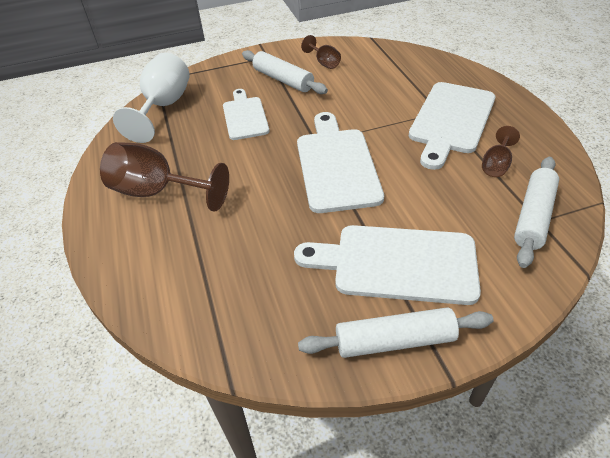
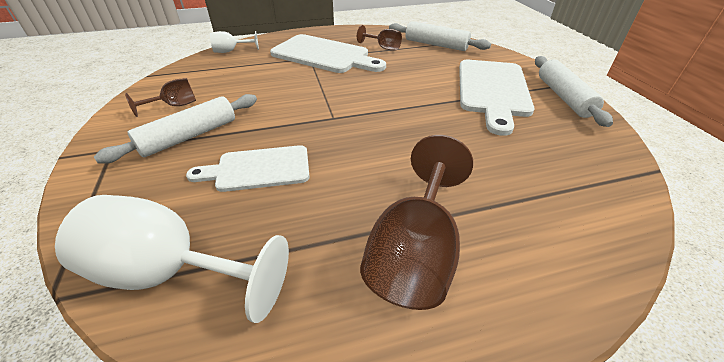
camera: 90 degrees left, 5 degrees down
(336, 165) = (374, 108): white cutting board -> none
(436, 62) = (231, 51): none -> white goblet

